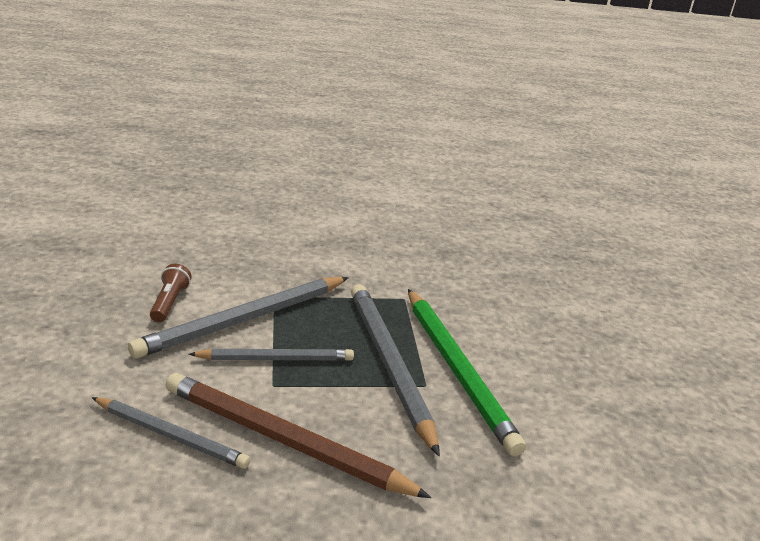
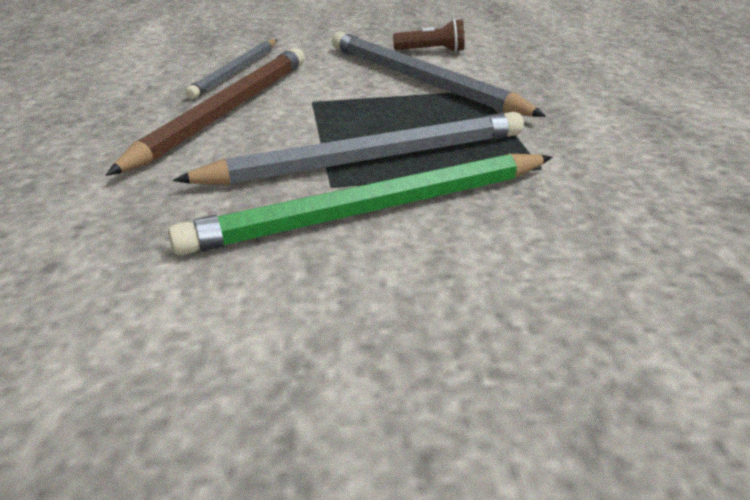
camera: 90 degrees right, 5 degrees up
(276, 358) = (357, 99): grey pencil -> none

